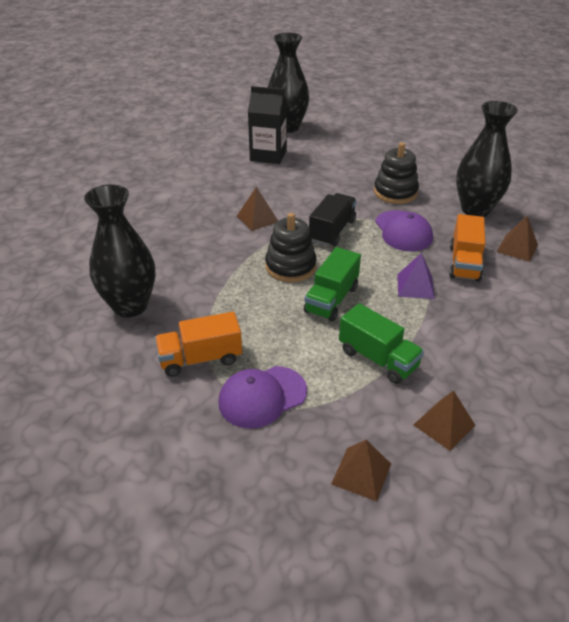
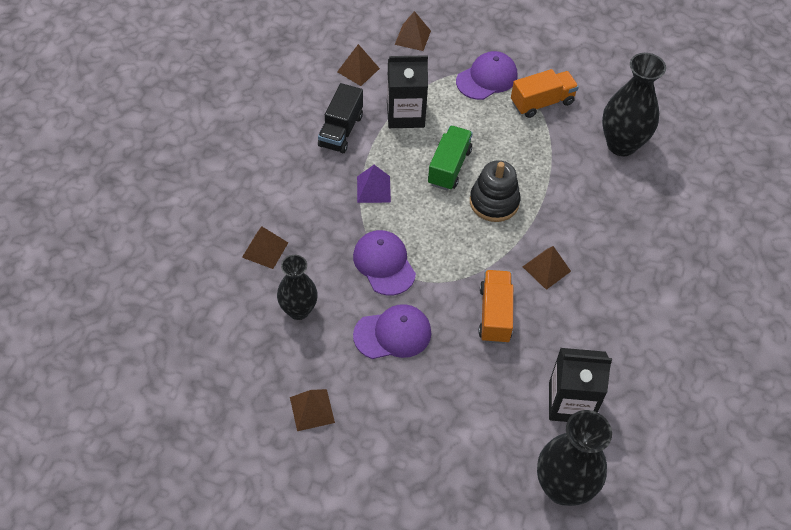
camera: 170 degrees right, 15 degrees up
(332, 231) = (461, 256): black truck -> black truck (341, 131)
(378, 358) = (405, 114): green truck -> black carton
(395, 192) = (393, 334): black stacking toy -> purple cap
(454, 163) = (312, 409): none -> brown pyramid
(464, 263) = (323, 223): orange truck -> orange truck (495, 314)
(475, 209) = (298, 310): black vase -> black vase, size x0.66

